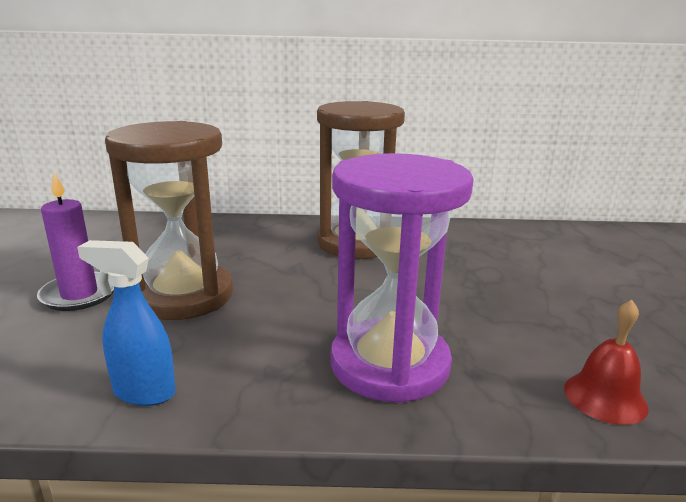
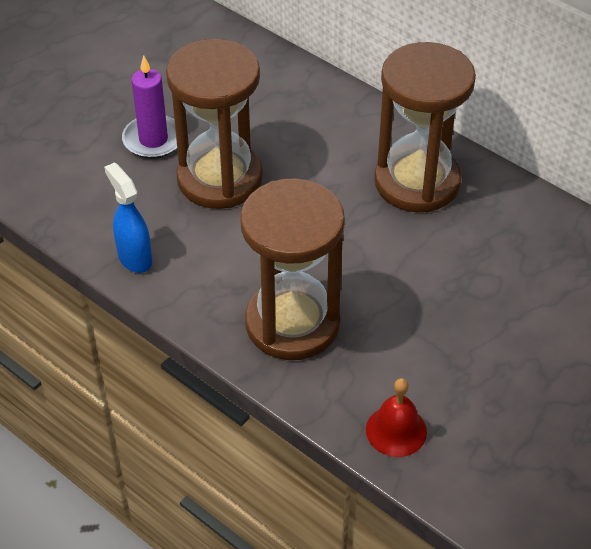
camera: 40 degrees right, 25 degrees up
(389, 364) = (292, 323): purple hourglass -> brown hourglass

